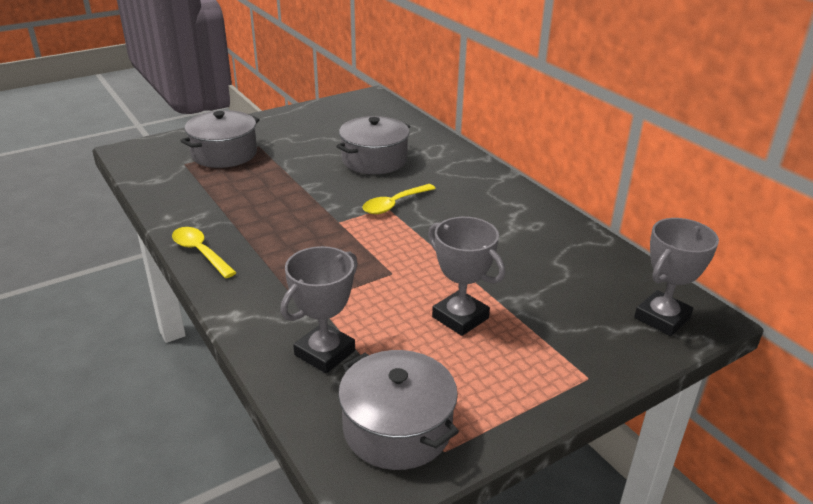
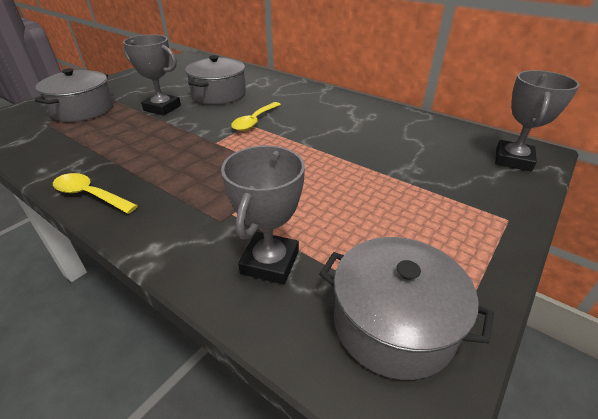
camera: 20 degrees left, 5 degrees up
(460, 317) = (370, 196): grey trophy -> grey trophy (162, 108)

